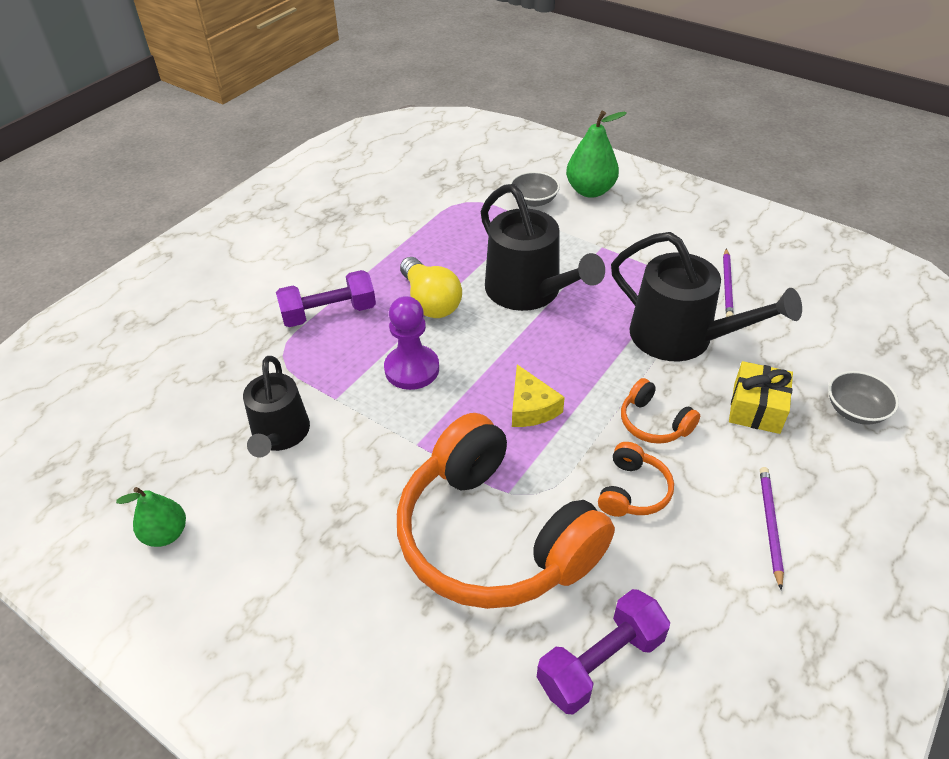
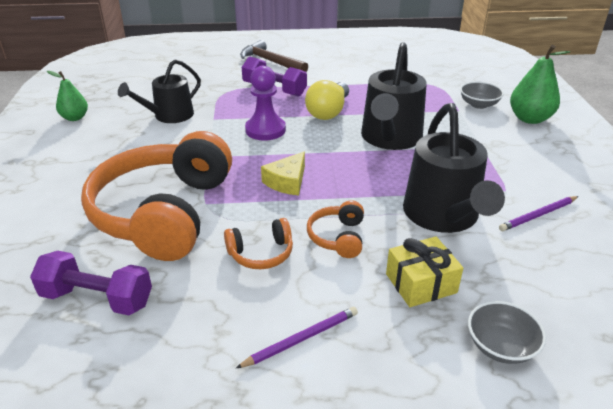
camera: 50 degrees right, 10 degrees down
(256, 279) = (271, 62): none -> brown hammer

